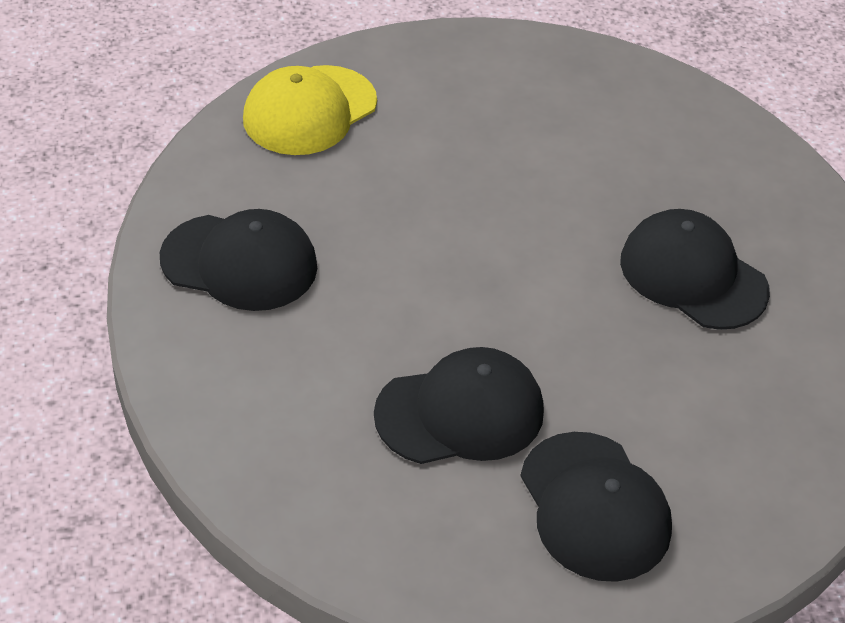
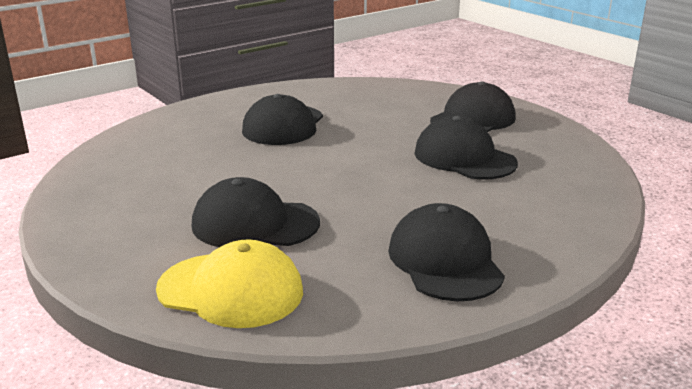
camera: 115 degrees left, 20 degrees down
(419, 160) = (255, 223): none -> black cap

